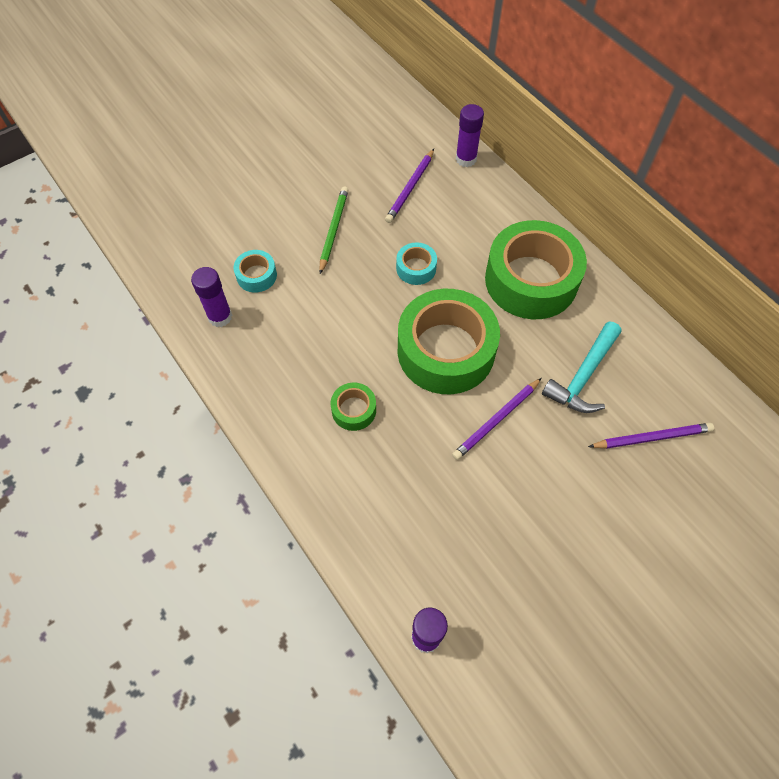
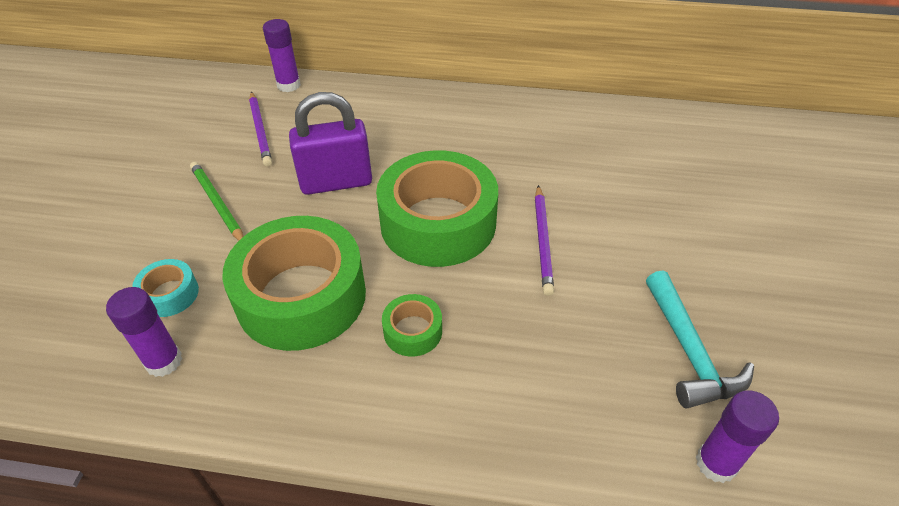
camera: 45 degrees left, 15 degrees down
(416, 268) = (336, 182): turquoise tape -> purple padlock
(531, 280) = (444, 130): green tape -> green tape (301, 296)
(583, 376) = (563, 164): turquoise hammer -> turquoise hammer (689, 351)
(652, 438) = (658, 168): purple pencil -> none

